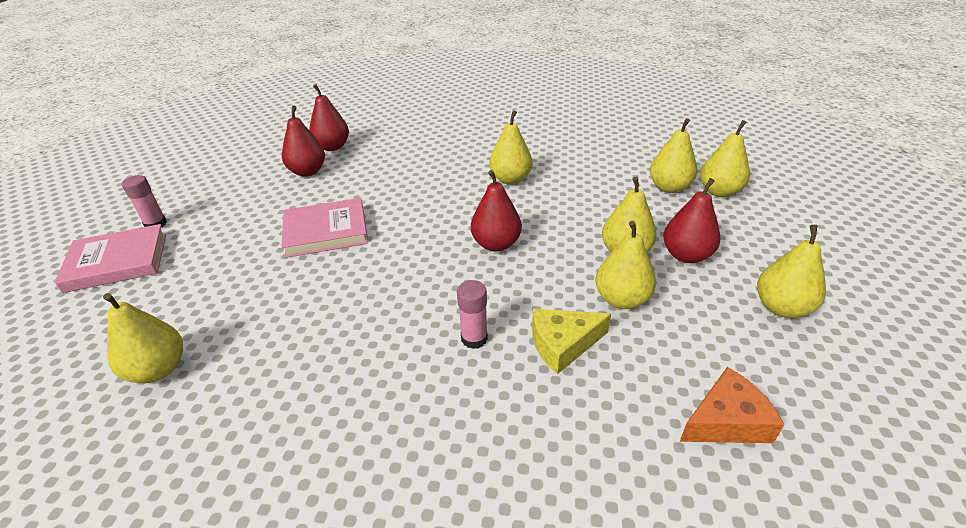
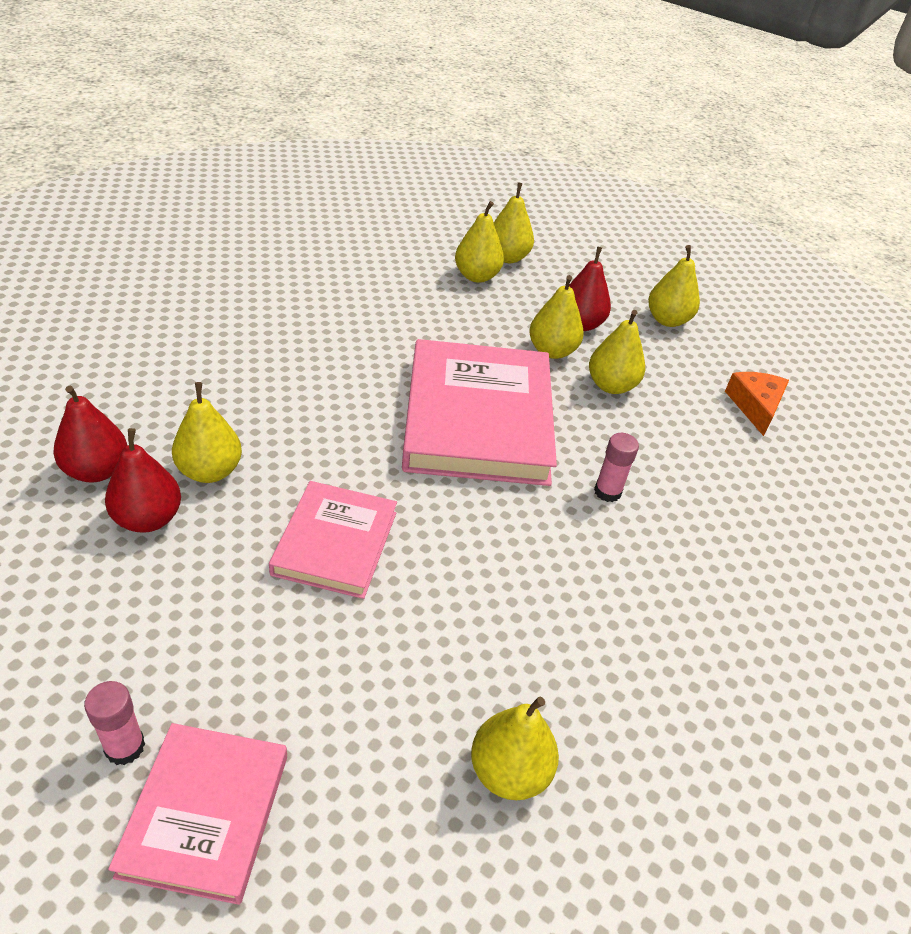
camera: 70 degrees left, 5 degrees up
(496, 244) = (478, 419): red pear -> pink book
(510, 179) = (364, 356): yellow pear -> yellow pear (210, 471)
(563, 344) = (644, 443): yellow cheese -> none

